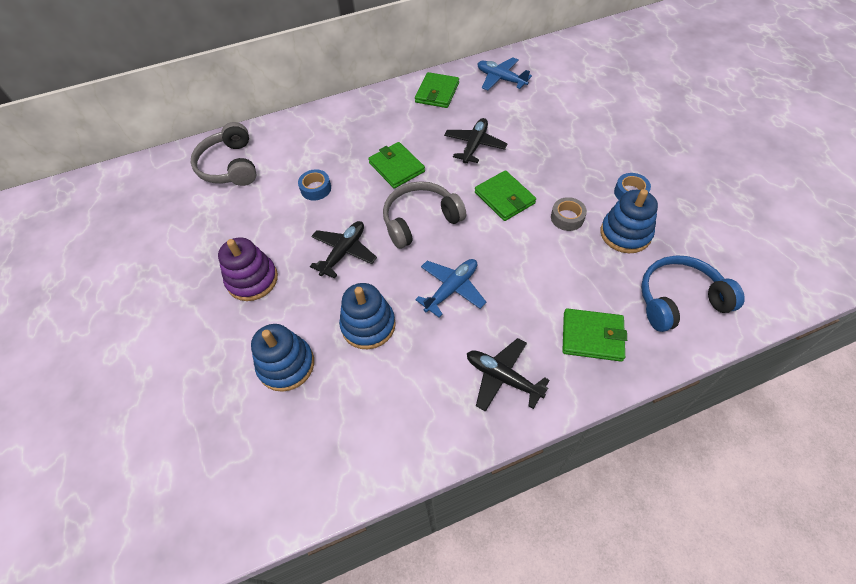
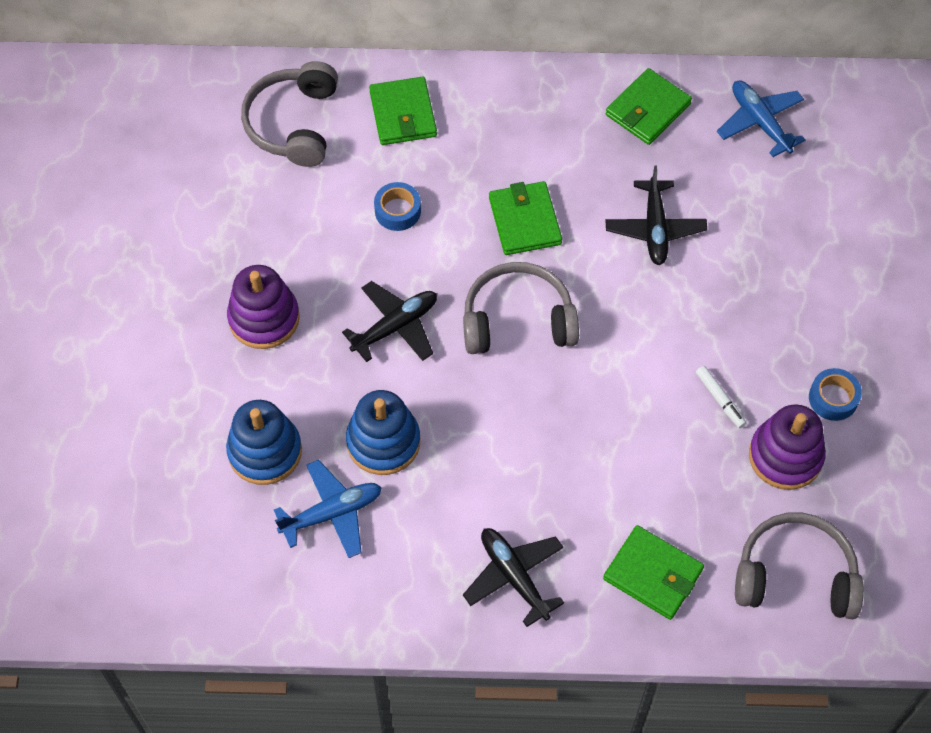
camera: 20 degrees right, 5 degrees up
(451, 289) = (510, 437): blue plane -> blue plane (332, 513)
(474, 145) = (655, 228): black plane -> black plane turned 135 degrees clockwise
(504, 198) = (651, 333): green wallet -> green wallet (403, 114)
(567, 218) = (720, 399): grey tape -> white marker
(625, 234) = (785, 456): blue stacking toy -> purple stacking toy
(679, 300) = (795, 576): blue headphones -> grey headphones

